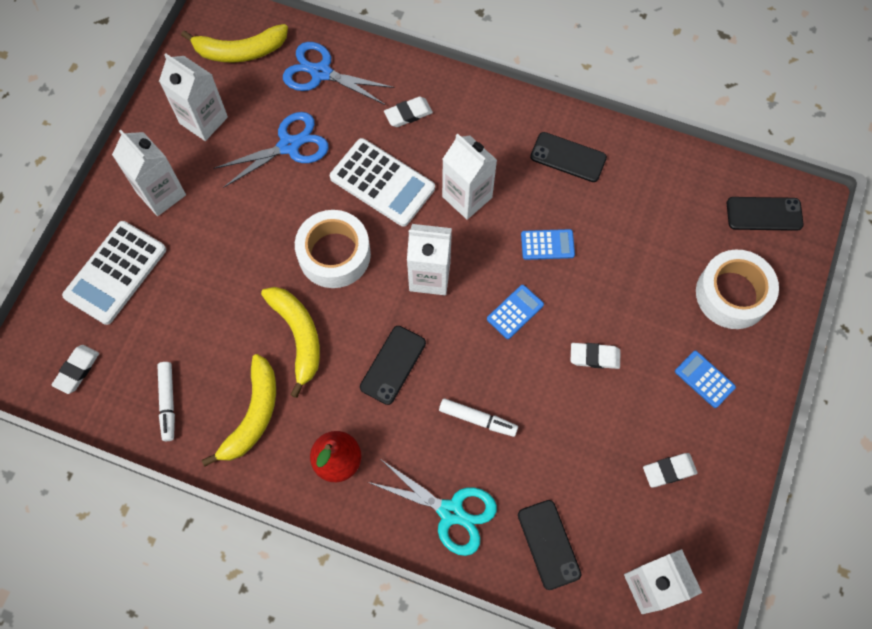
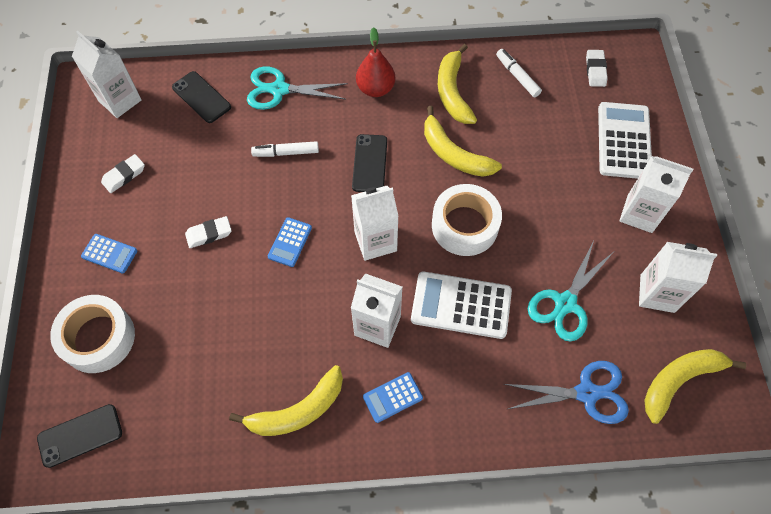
camera: 155 degrees right, 5 degrees down
(289, 146) = (565, 303): blue scissors -> turquoise scissors
(408, 114) = (476, 387): white eraser -> none
(547, 245) = (284, 312): blue calculator -> blue calculator (392, 397)
(568, 157) = (298, 410): black phone -> yellow banana

